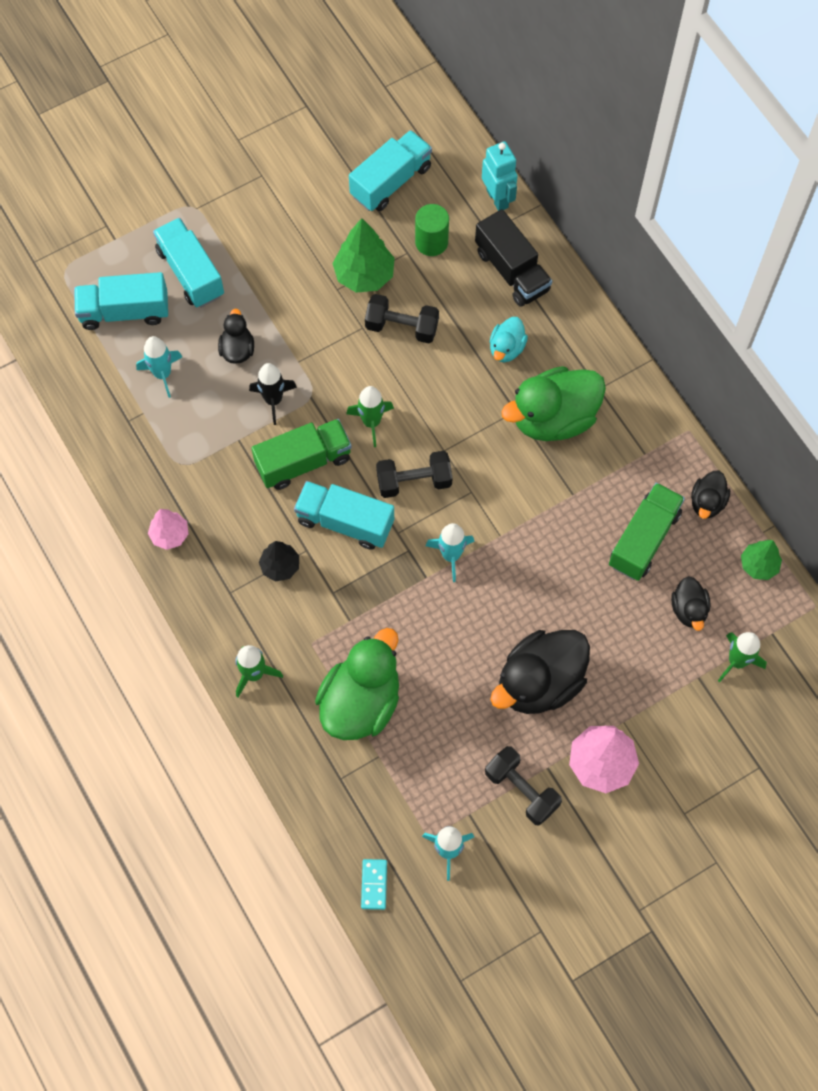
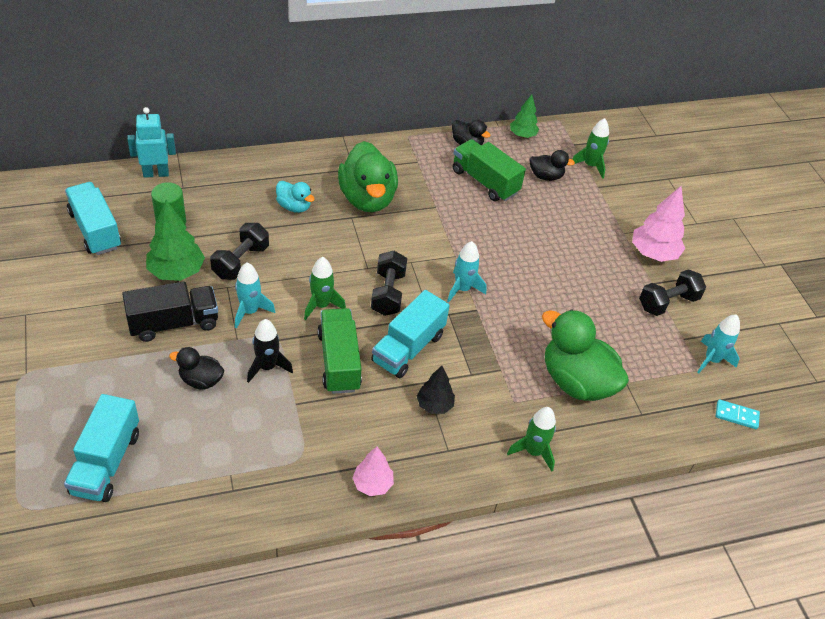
camera: 80 degrees left, 20 degrees down
(162, 374) = (195, 447): turquoise rocket -> turquoise rocket (250, 311)
(190, 273) = (96, 396): turquoise truck -> none
(512, 271) = (227, 184): black truck -> black truck (174, 323)
(539, 682) = (583, 268): black duck -> none

